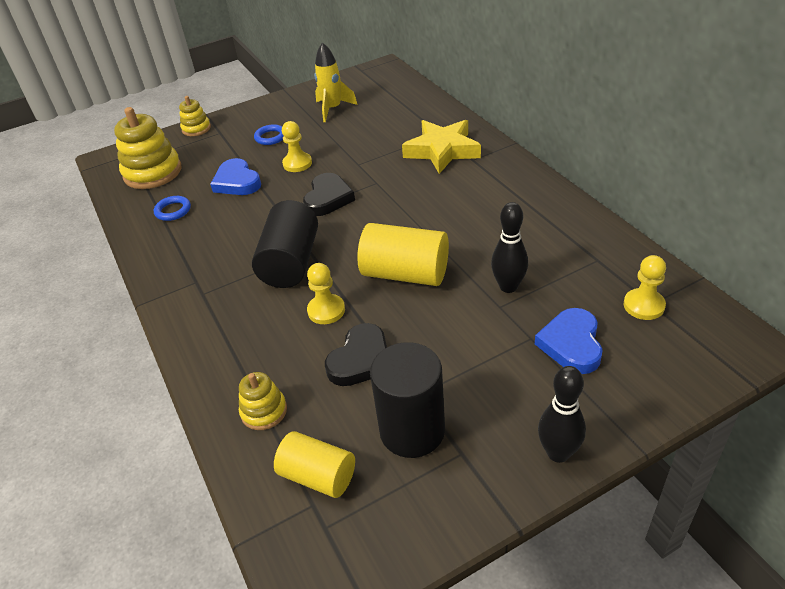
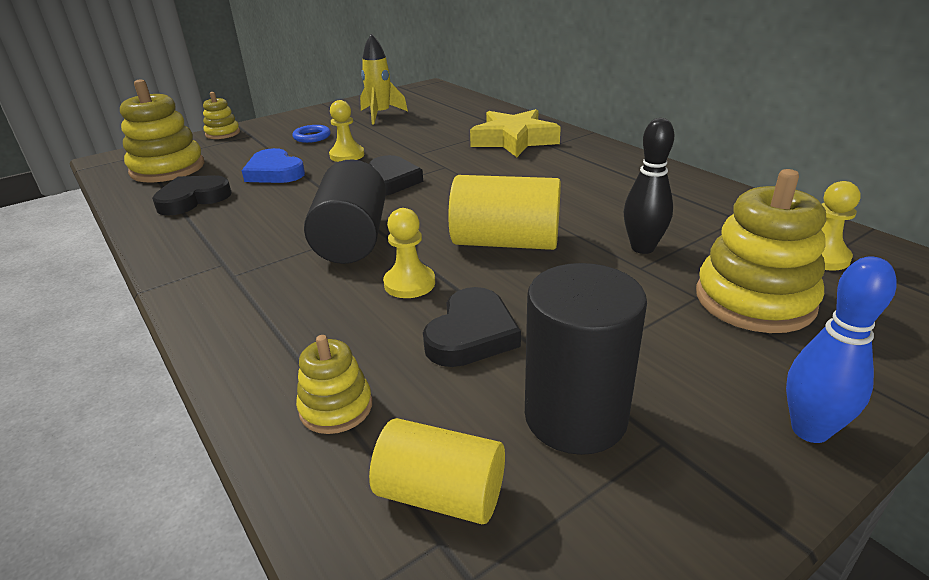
camera: 10 degrees left, 10 degrees down
(173, 211) = (193, 199): blue ring -> black heart
(558, 453) = (810, 430): black bowling pin -> blue bowling pin
(571, 344) = (754, 300): blue heart -> yellow stacking toy

